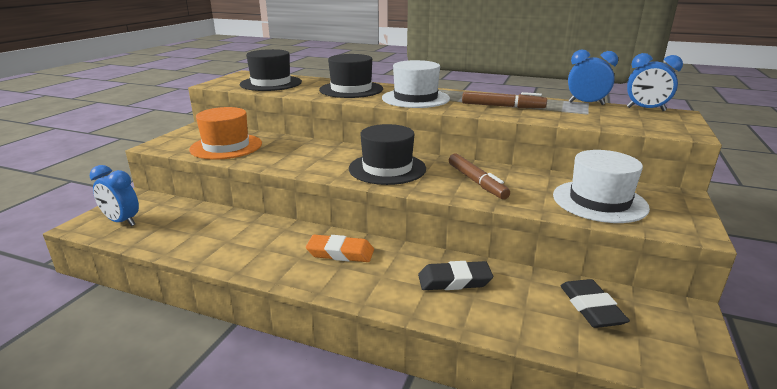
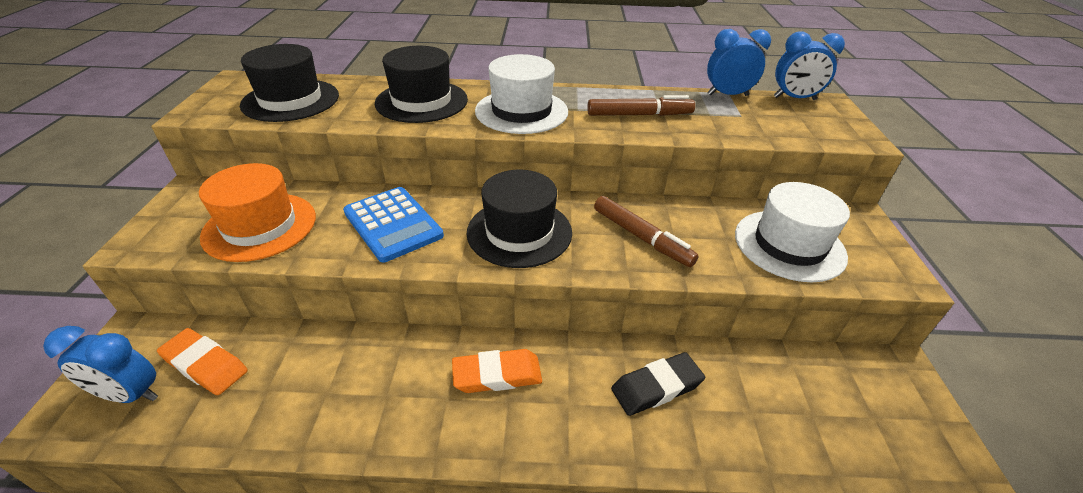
camera: 20 degrees left, 15 degrees up
(167, 216) = (205, 365): none -> orange eraser
(305, 155) = (393, 224): none -> blue calculator
(591, 307) = (814, 389): black eraser -> none

